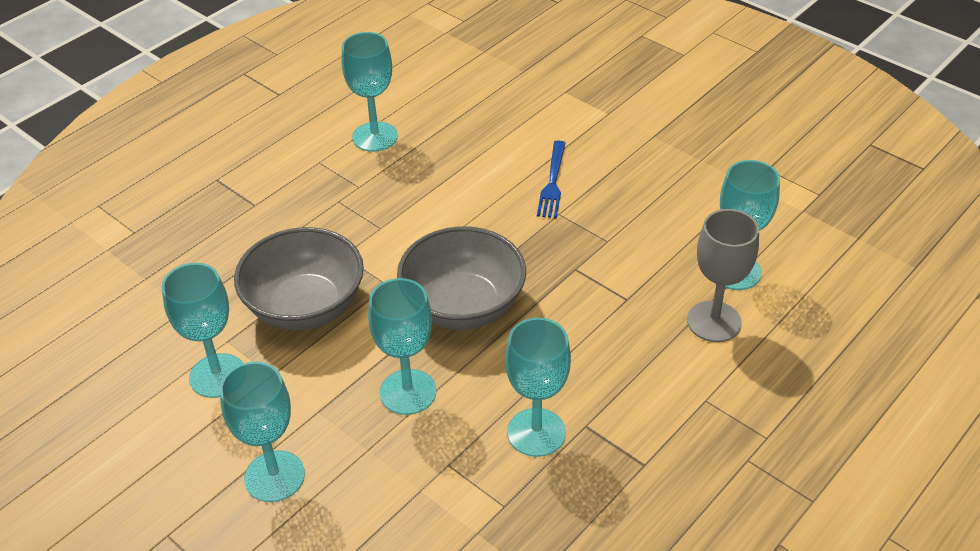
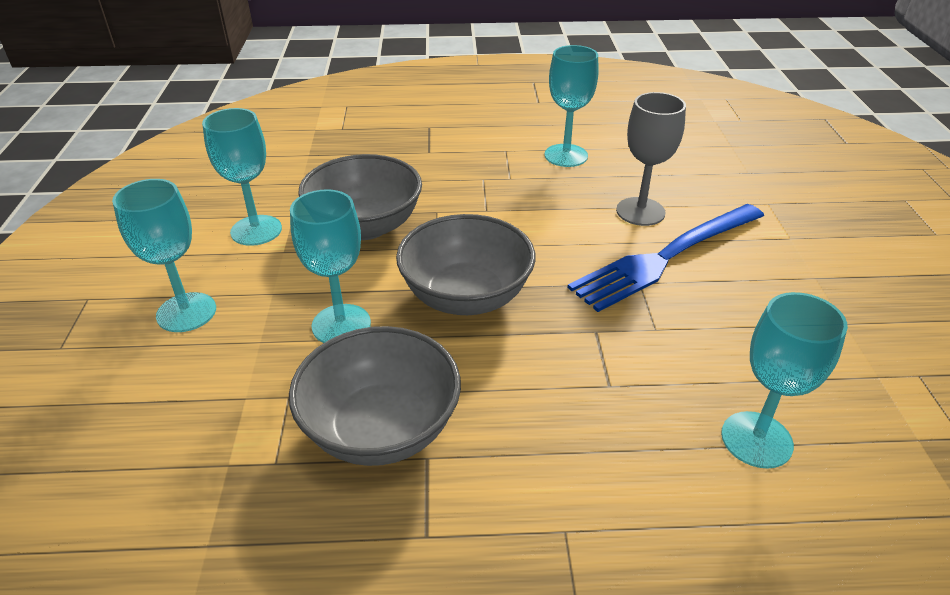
camera: 45 degrees right, 5 degrees down
(536, 432) = (381, 428): turquoise goblet -> grey bowl
(552, 183) = (664, 258): blue fork -> blue fork, size x1.98
(714, 321) = (671, 467): grey goblet -> grey goblet (640, 211)

